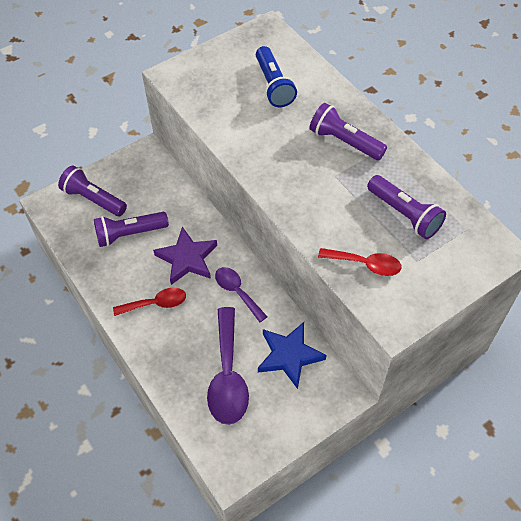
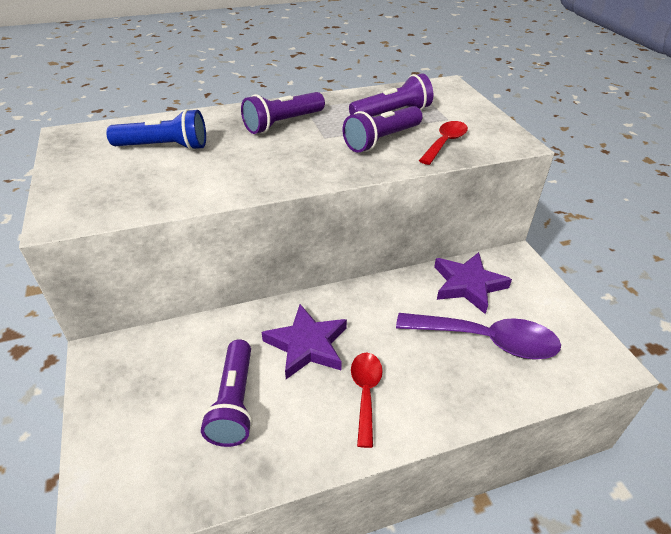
camera: 75 degrees left, 15 degrees down
(93, 199) = (139, 441): purple flashlight -> purple flashlight (381, 140)
(237, 292) = (374, 308): purple spoon -> none
(289, 356) = (468, 285): blue star -> purple star

